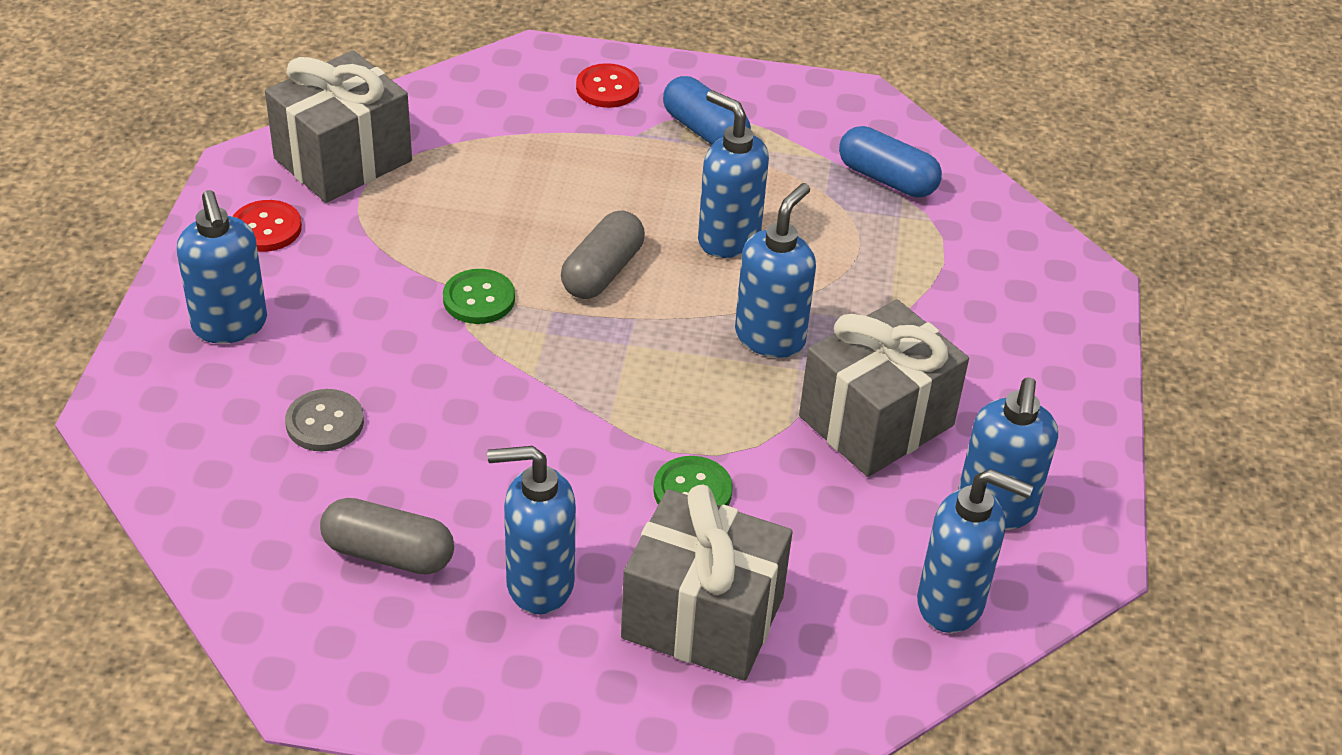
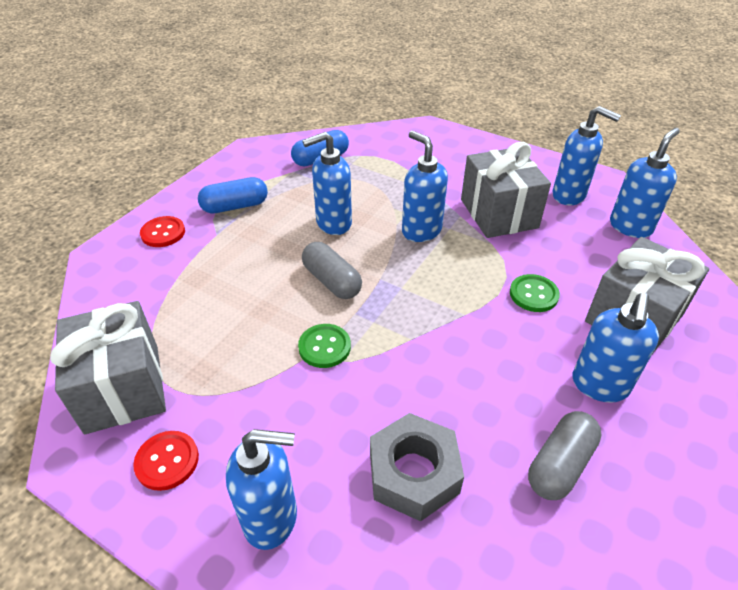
camera: 65 degrees left, 0 degrees up
(325, 423) = (413, 473): grey button -> grey nut

